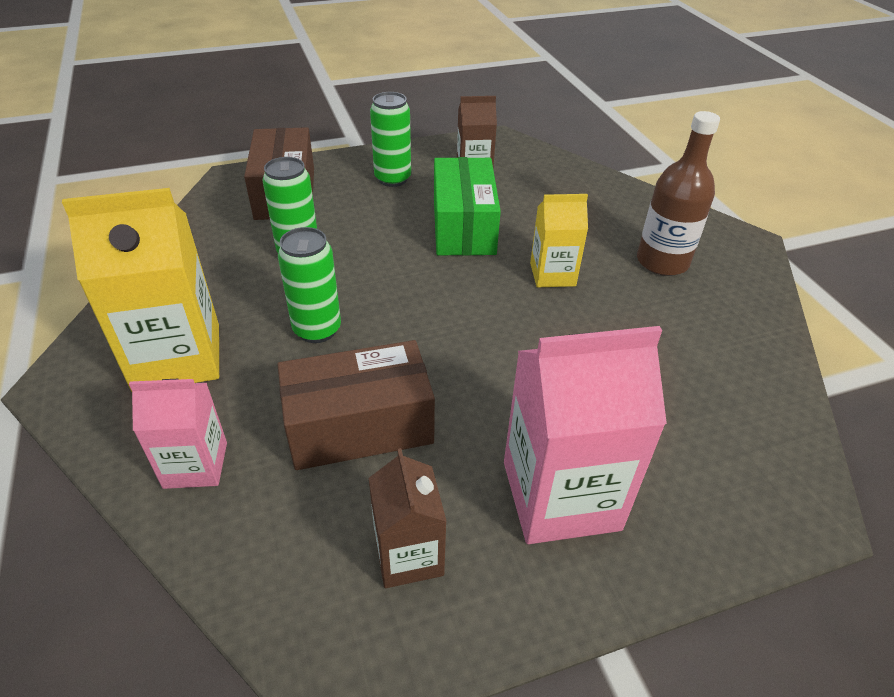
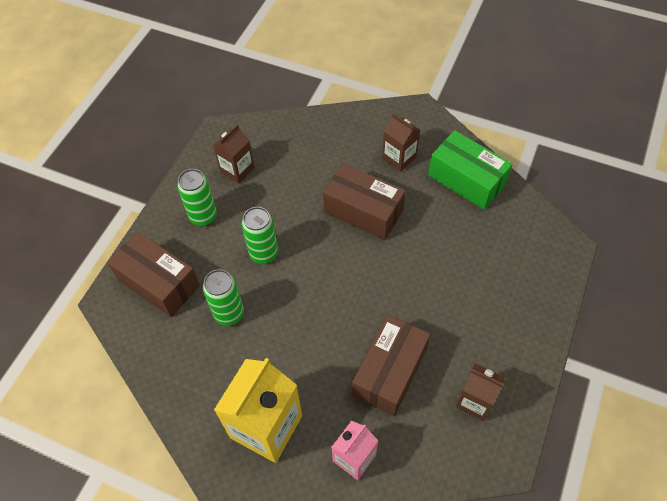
camera: 45 degrees left, 15 degrees up
(317, 330) = (305, 347): green can -> green can (264, 253)
(463, 226) = (285, 217): green box -> green box (466, 180)
(552, 274) = (363, 211): yellow carton -> brown box
(560, 495) = (492, 323): pink carton -> none
(662, 262) = (399, 158): brown bottle -> brown carton

